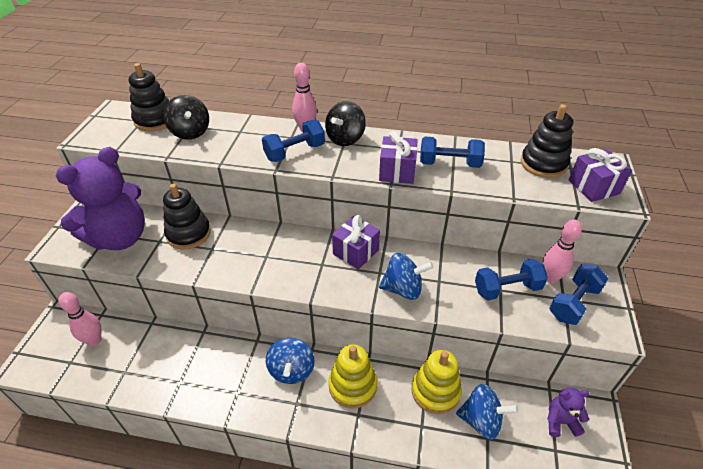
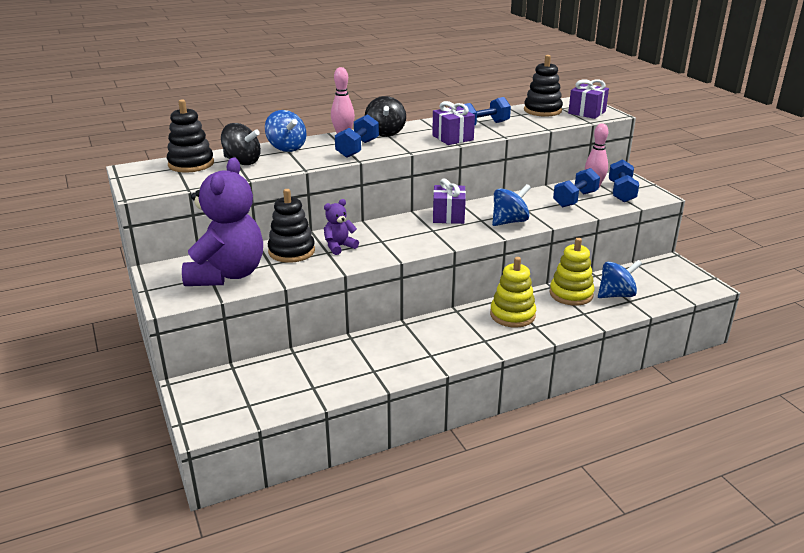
camera: 35 degrees left, 15 degrees down
(94, 340) = (252, 383): pink bowling pin -> none
(291, 370) = (456, 326): blue spinning top -> blue spinning top (286, 148)
(560, 421) = (661, 276): purple teddy bear -> purple teddy bear (339, 247)

